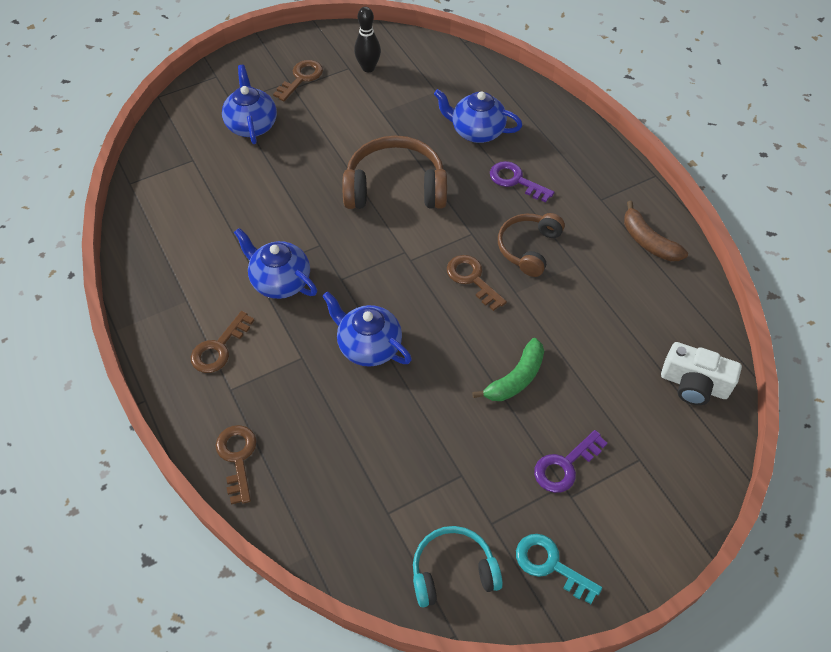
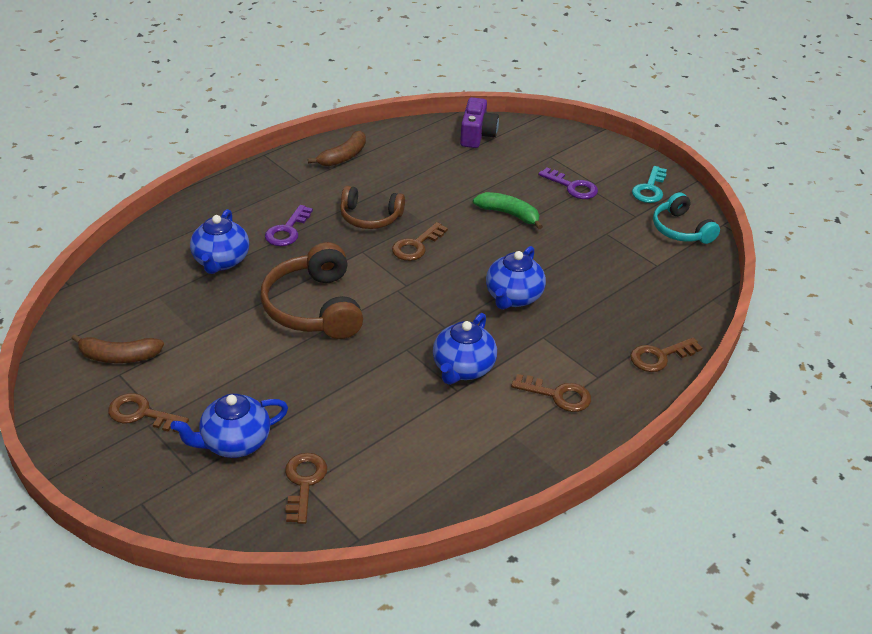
camera: 105 degrees left, 15 degrees down
(195, 159) = (304, 482): none -> brown key
(368, 68) = (119, 356): black bowling pin -> brown banana
(694, 384) = (477, 135): white camera -> purple camera

